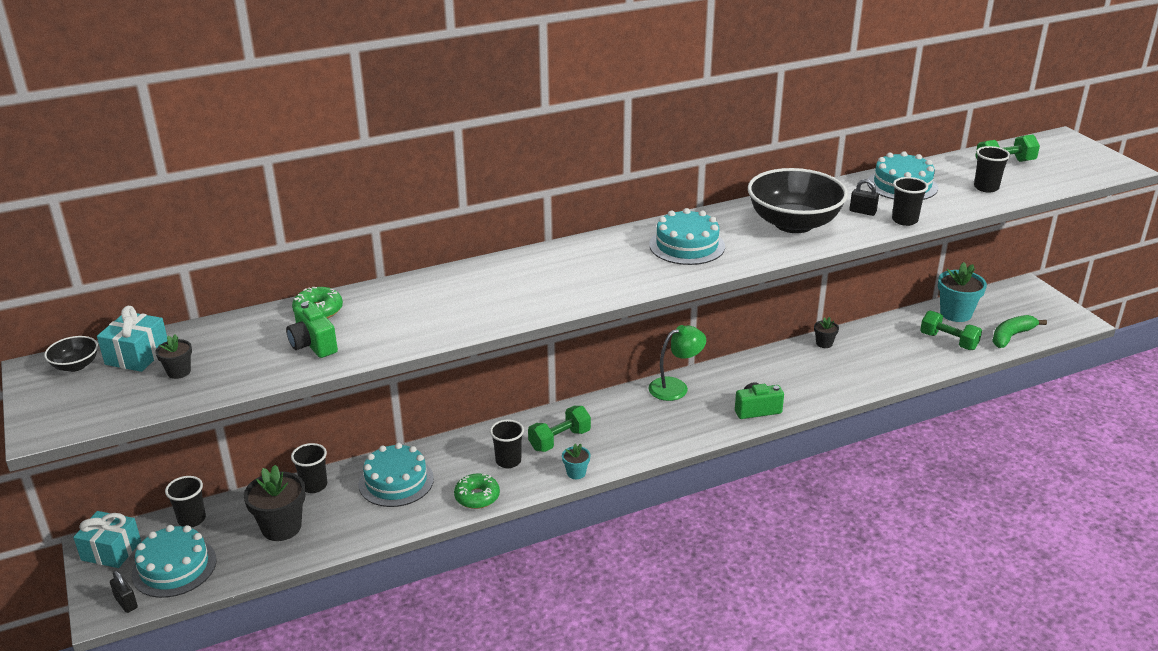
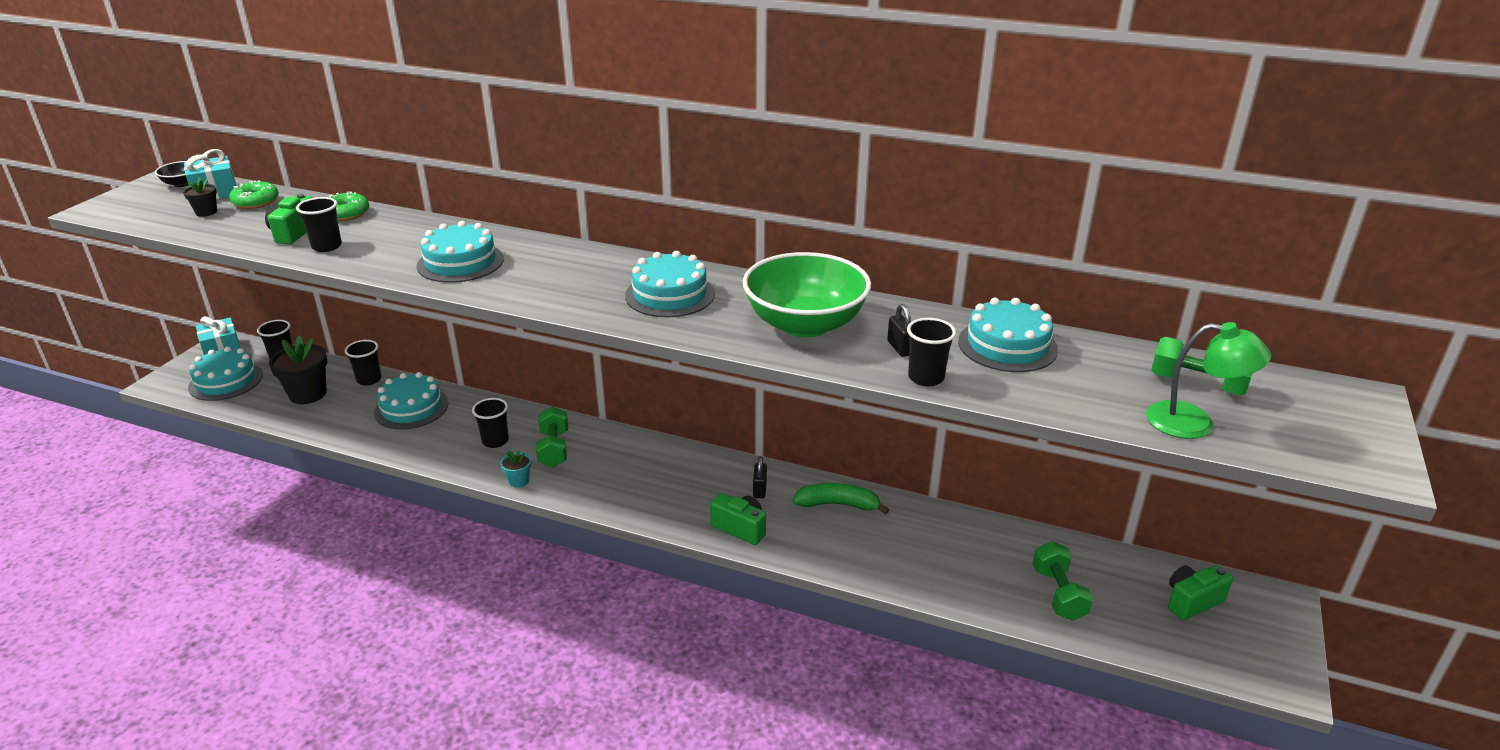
camera: 45 degrees right, 0 degrees up
(126, 603) = (174, 386): black padlock -> black padlock (759, 490)
(477, 497) = (432, 452): green donut -> green donut (256, 202)
(505, 296) = (460, 262): none -> turquoise cake
(559, 440) = (554, 449): green dumbbell -> green dumbbell turned 75 degrees clockwise
(675, 387) = (711, 465): green lamp -> green lamp (1194, 423)
(793, 224) = (805, 324): black bowl -> green bowl
(824, 343) = (914, 512): black flower pot -> none
(955, 313) = (1122, 572): turquoise flower pot -> none
(986, 187) = (1107, 395): black cup -> black cup (327, 246)
(999, 309) = (1192, 601): none -> green camera
(1011, 336) = (1152, 638): green banana -> green banana (838, 504)

